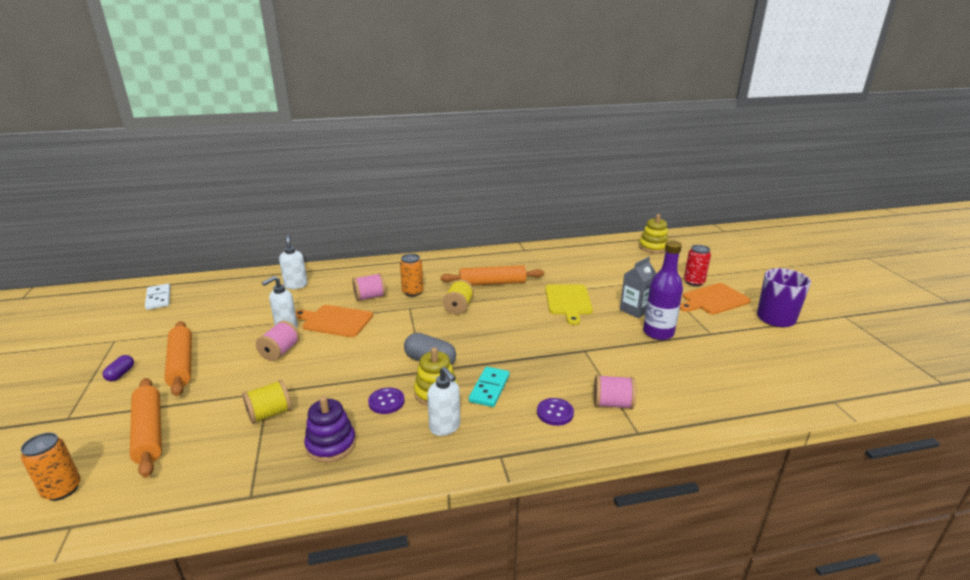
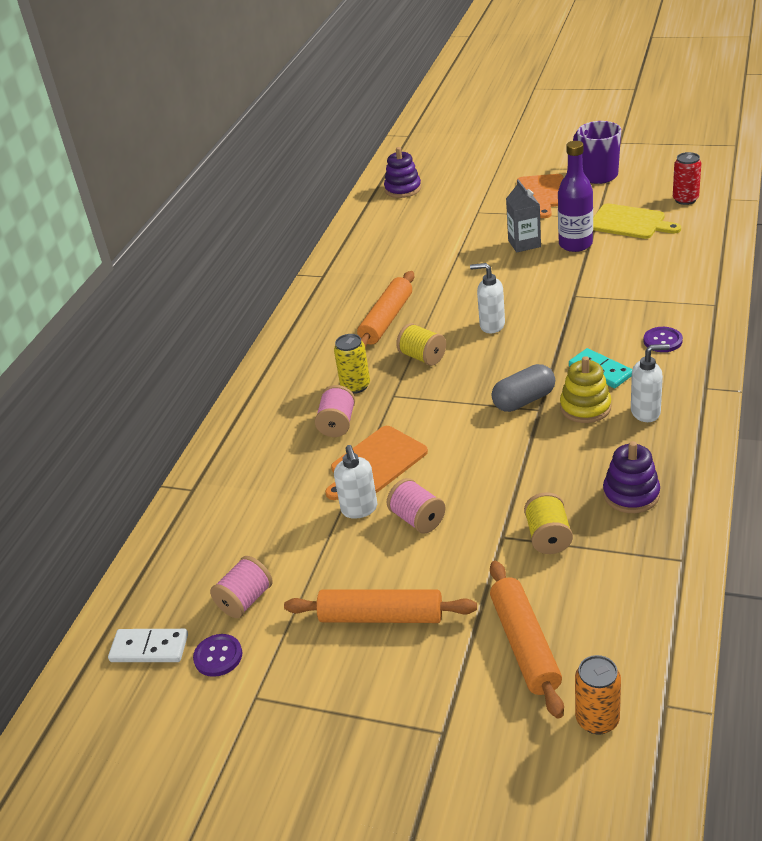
camera: 55 degrees left, 10 degrees up
(121, 374) = (364, 682): purple capsule -> none
(149, 432) = (525, 645): orange rolling pin -> orange rolling pin turned 75 degrees clockwise
(296, 285) = (240, 490): white soap dispenser -> white soap dispenser (491, 325)
(386, 402) = (580, 445): purple button -> purple button (218, 656)
(412, 292) = (355, 386): orange can -> yellow can
(568, 301) = (473, 278): yellow cutting board -> yellow cutting board (630, 222)
(612, 404) = (669, 305): pink spool -> pink spool (245, 600)
(653, 247) = (403, 189): yellow stacking toy -> purple stacking toy
(694, 282) = (499, 192): red can -> red can (685, 199)

